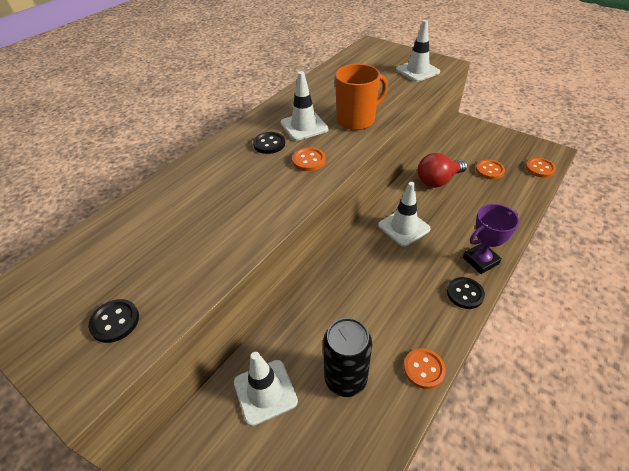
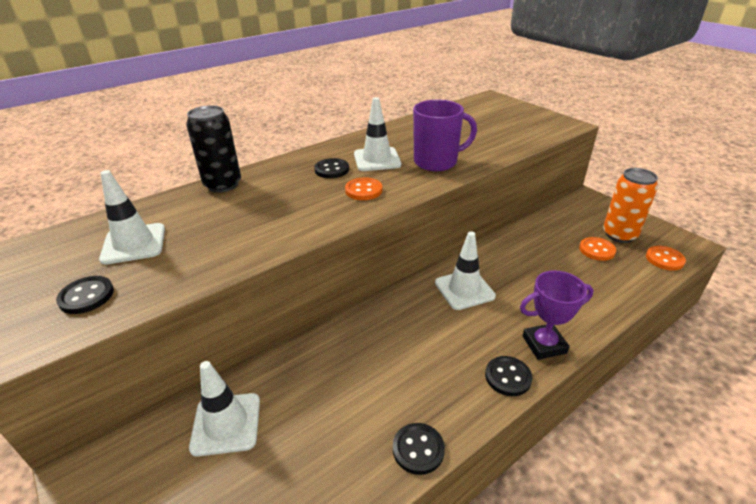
camera: 15 degrees right, 10 degrees down
(345, 378) = (320, 434): black can -> black can (223, 185)
(357, 120) = (437, 162): orange mug -> purple mug
(417, 71) = (530, 127): white traffic cone -> white traffic cone (134, 244)
(424, 369) = (418, 449): orange button -> black button
(438, 180) = (527, 249): red light bulb -> none
(501, 153) = (619, 235): none -> orange can

